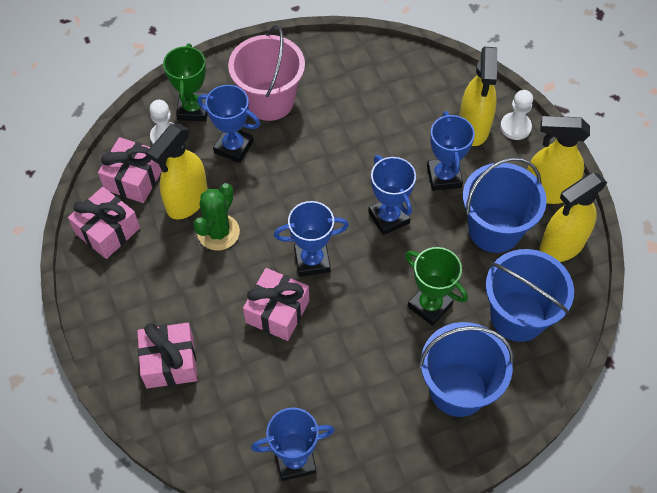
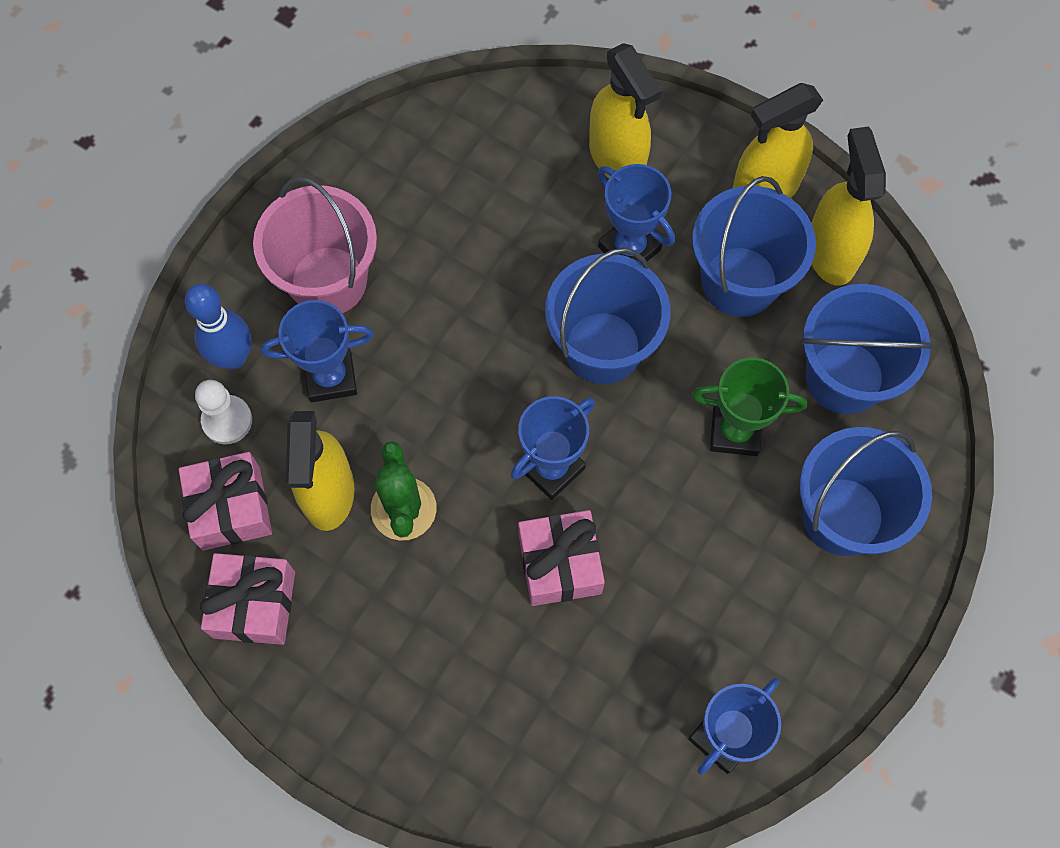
camera: 35 degrees left, 10 degrees up
(170, 362) = (477, 723): pink gift -> none
(193, 109) = (233, 357): green trophy -> blue bowling pin
(389, 217) = (602, 347): blue trophy -> blue bucket
(515, 127) = (667, 125): white pawn -> none
(561, 246) = (830, 252): yellow spray bottle -> yellow spray bottle turned 150 degrees clockwise

